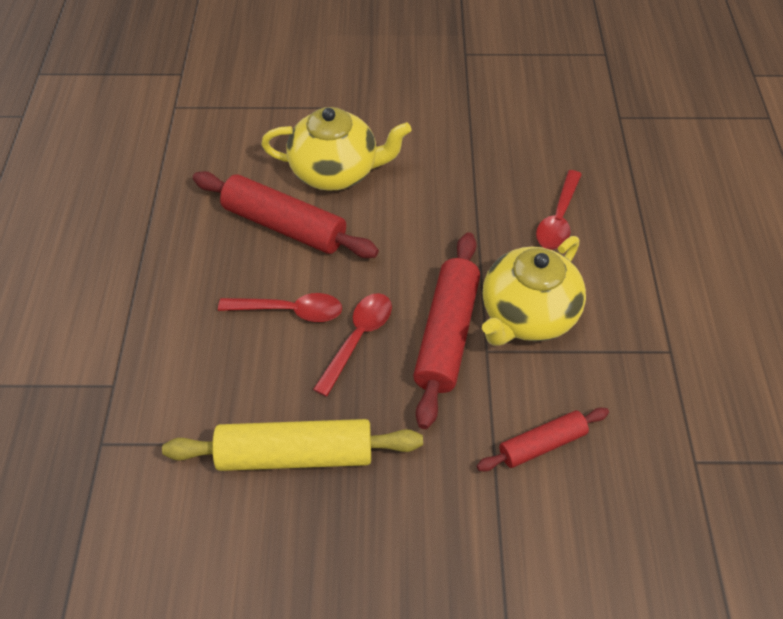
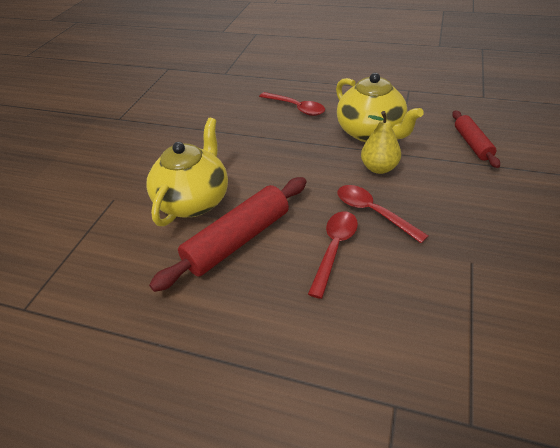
camera: 70 degrees left, 10 degrees down
(295, 454) = (482, 264): yellow rolling pin -> none
(446, 334) = (379, 168): red rolling pin -> yellow pear

